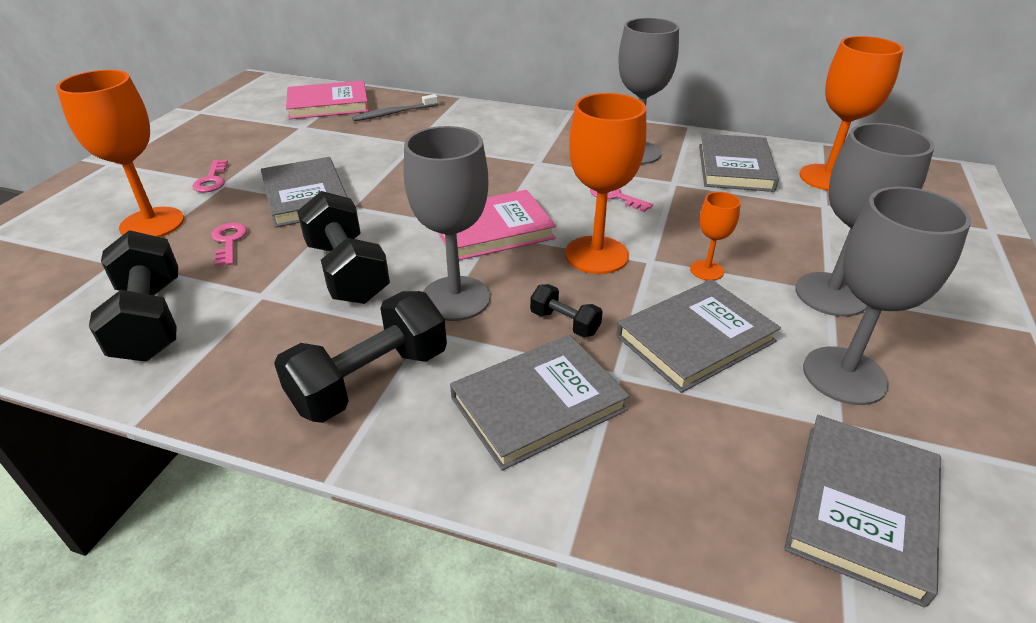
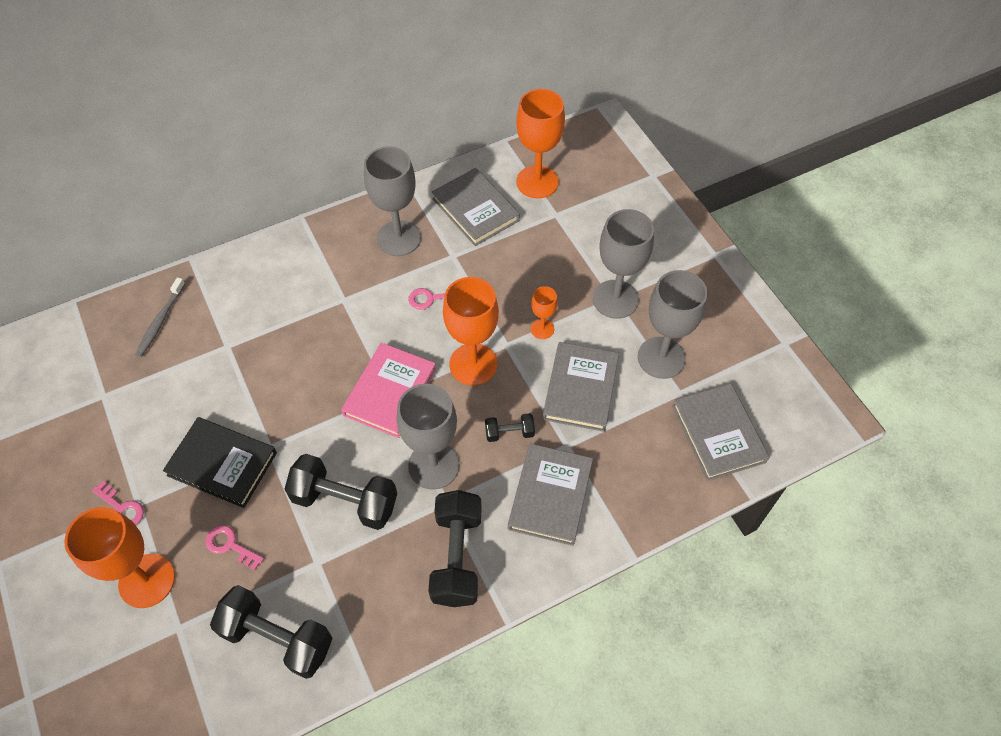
camera: 45 degrees left, 20 degrees up
(305, 196) = (222, 464): grey book -> black book
(328, 104) = (84, 351): pink book -> none

